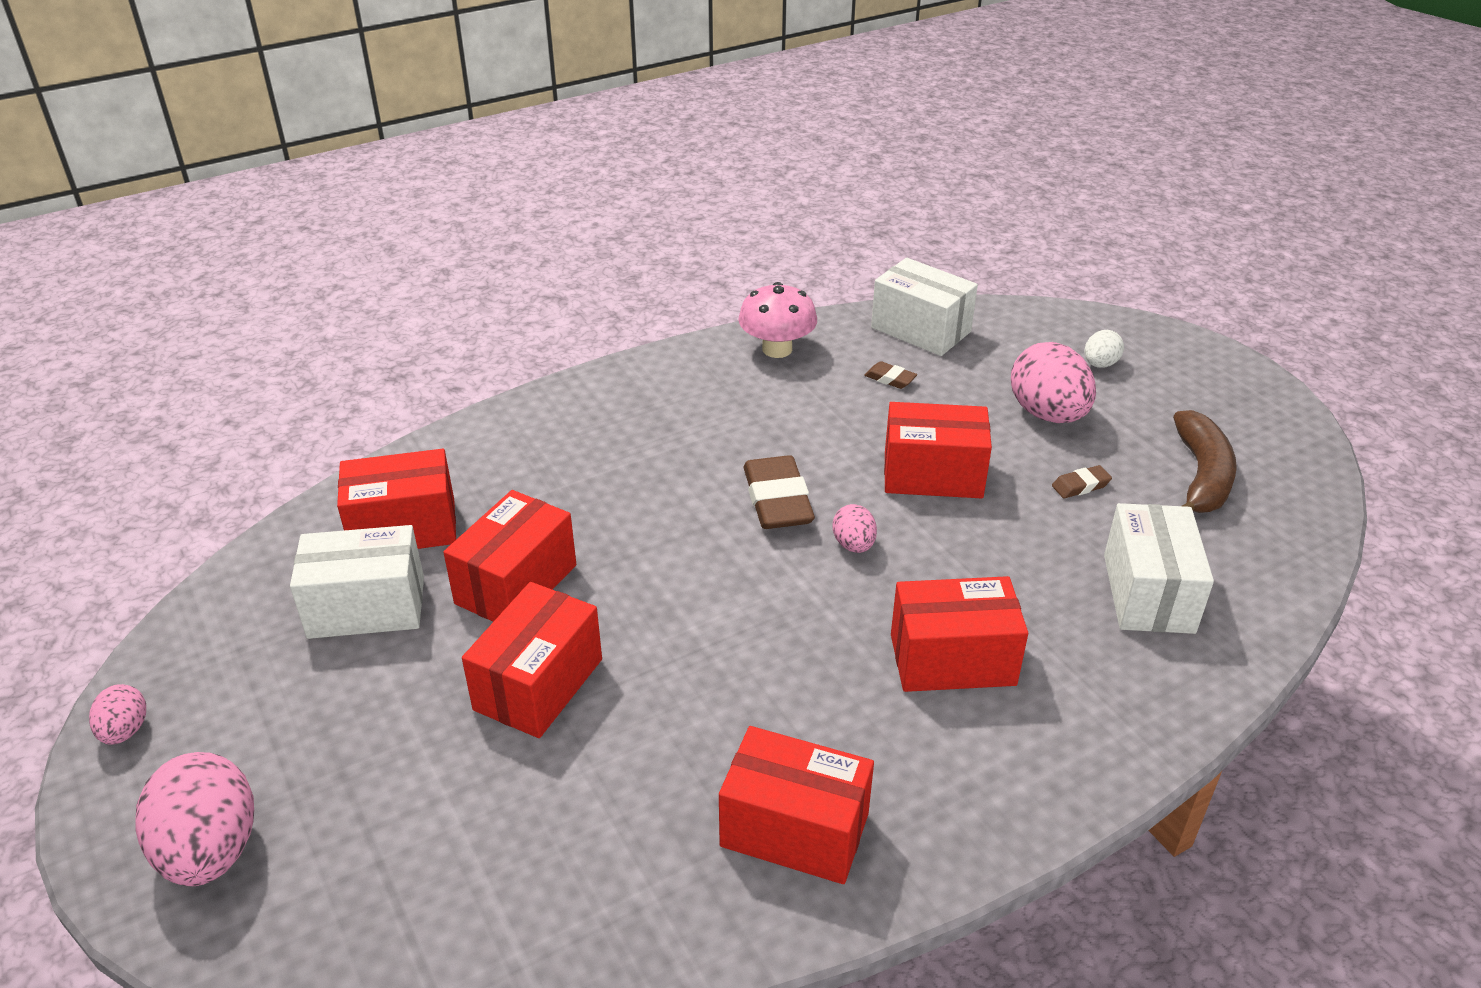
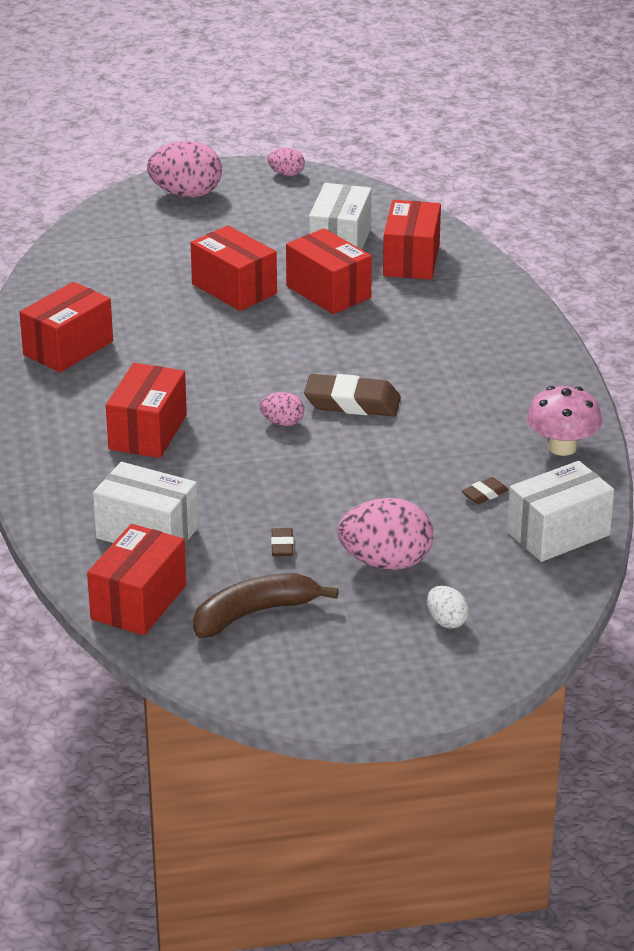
camera: 110 degrees right, 5 degrees down
(933, 475) = (339, 478): red box -> red box (138, 602)
(1201, 476) = (254, 613): brown banana -> brown banana turned 120 degrees clockwise

